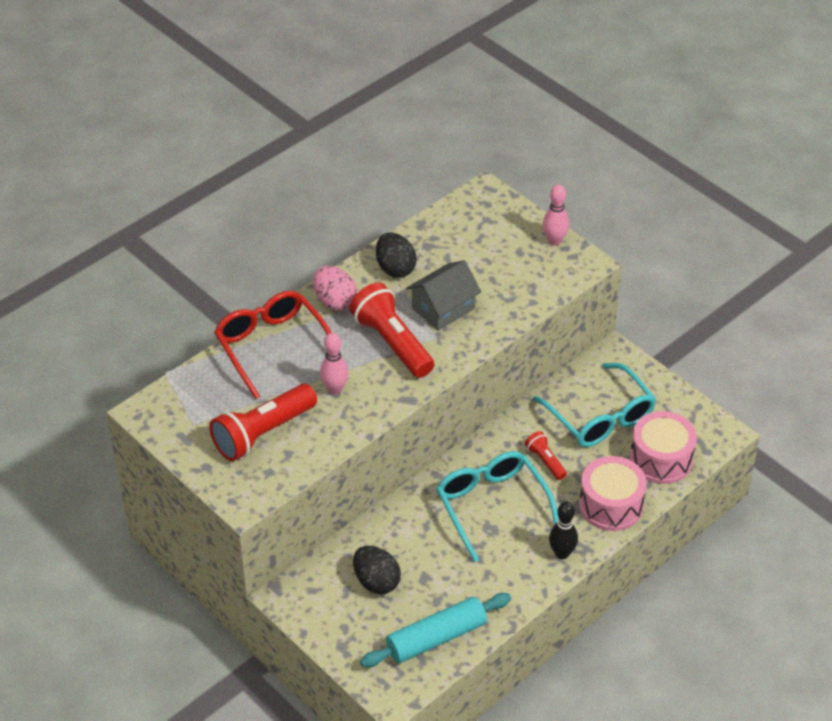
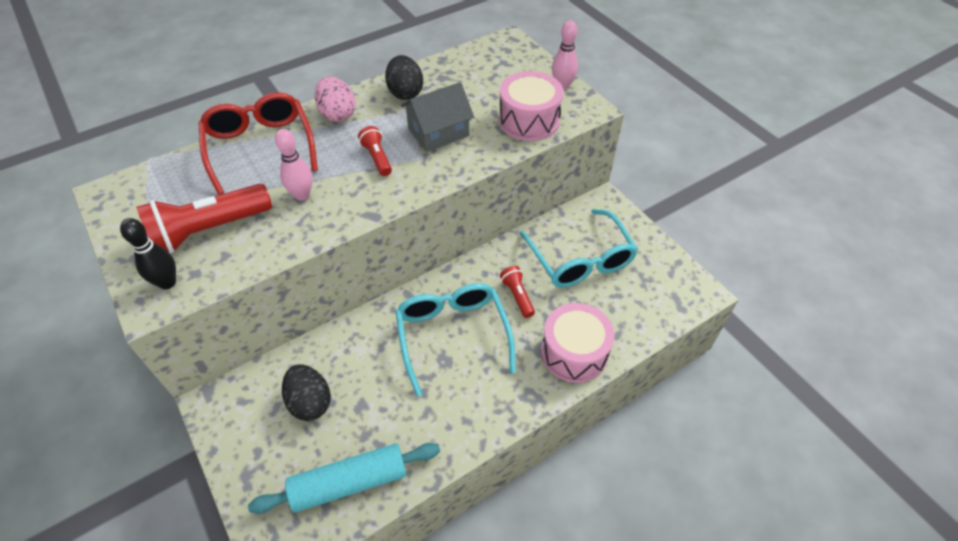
camera: 10 degrees right, 5 degrees up
(392, 343) = (377, 158): red flashlight -> red flashlight, size x0.50
(562, 553) = (511, 400): black bowling pin -> black bowling pin (167, 282)
(661, 459) = (634, 310): pink drum -> pink drum (529, 120)

